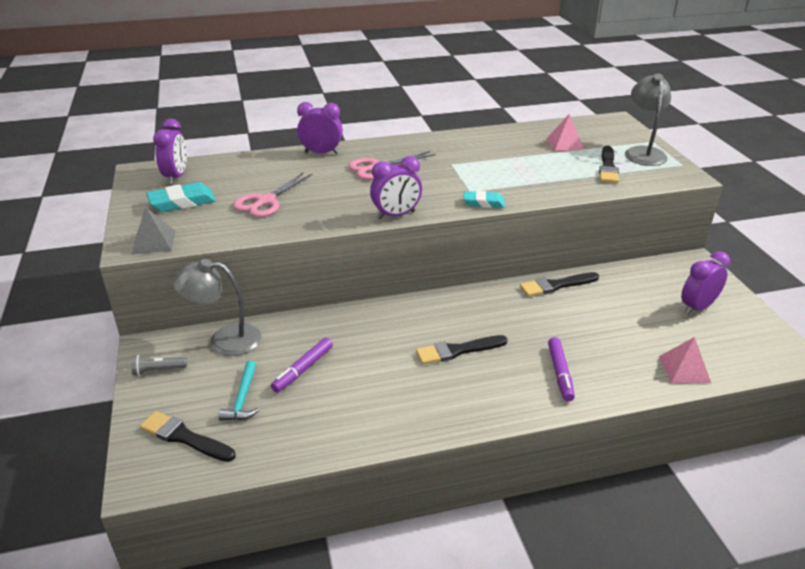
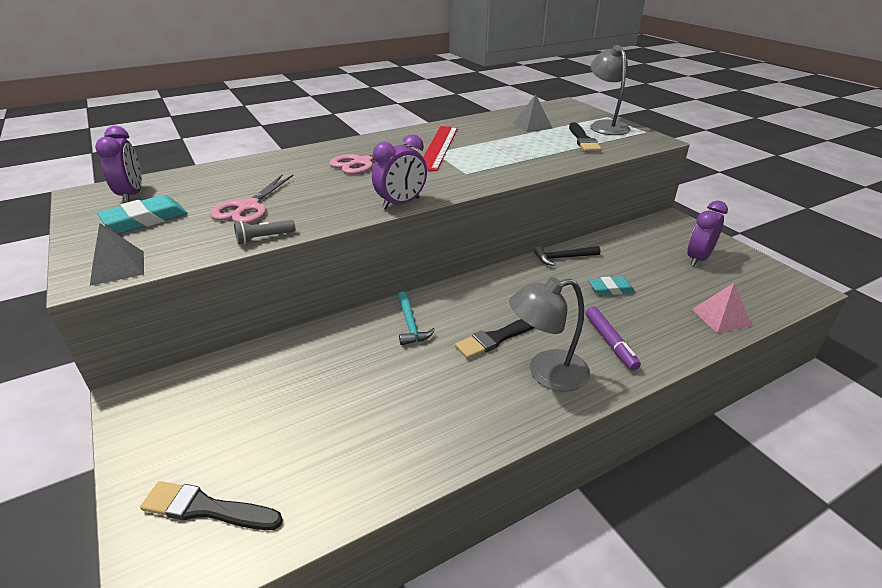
camera: 15 degrees left, 0 degrees up
(158, 370) = (151, 425): grey flashlight -> grey flashlight (264, 238)
(224, 340) = (229, 372): grey lamp -> grey lamp (546, 373)
(242, 399) = (271, 440): turquoise hammer -> turquoise hammer (410, 324)
(303, 369) = (335, 389): purple marker -> none
(321, 153) = (295, 155): purple clock -> none
(457, 159) = (438, 147): none -> red ruler
(483, 203) = (485, 182): turquoise eraser -> turquoise eraser (610, 289)
(556, 285) = (563, 258): black brush -> black hammer
(565, 144) = (532, 125): pink pyramid -> grey pyramid

